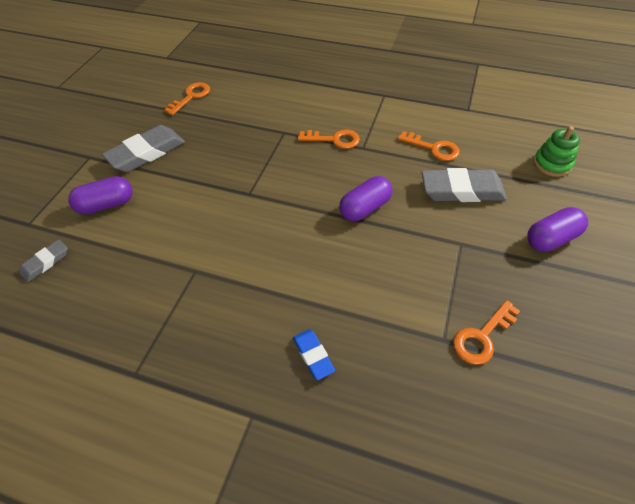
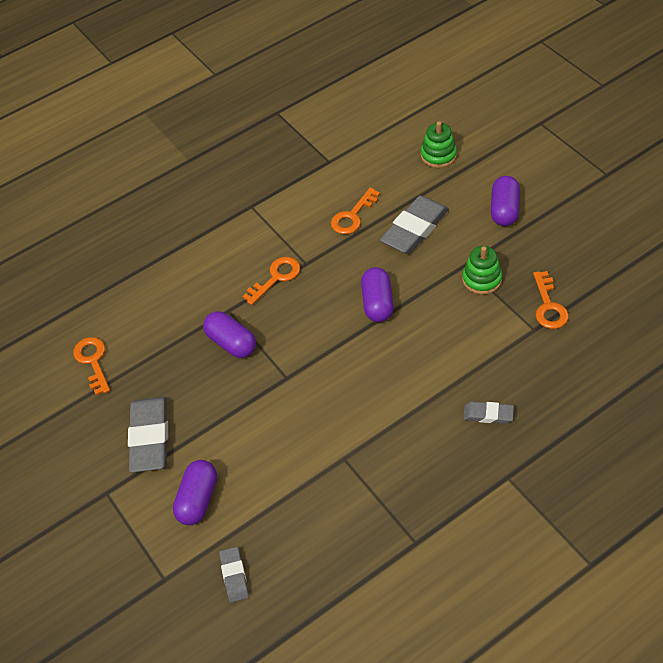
camera: 50 degrees left, 0 degrees up
(257, 149) = (231, 343): none -> purple capsule
(313, 355) = (488, 414): blue eraser -> grey eraser
(433, 148) = (353, 216): orange key -> orange key turned 150 degrees clockwise
(458, 264) = (482, 279): none -> green stacking toy

